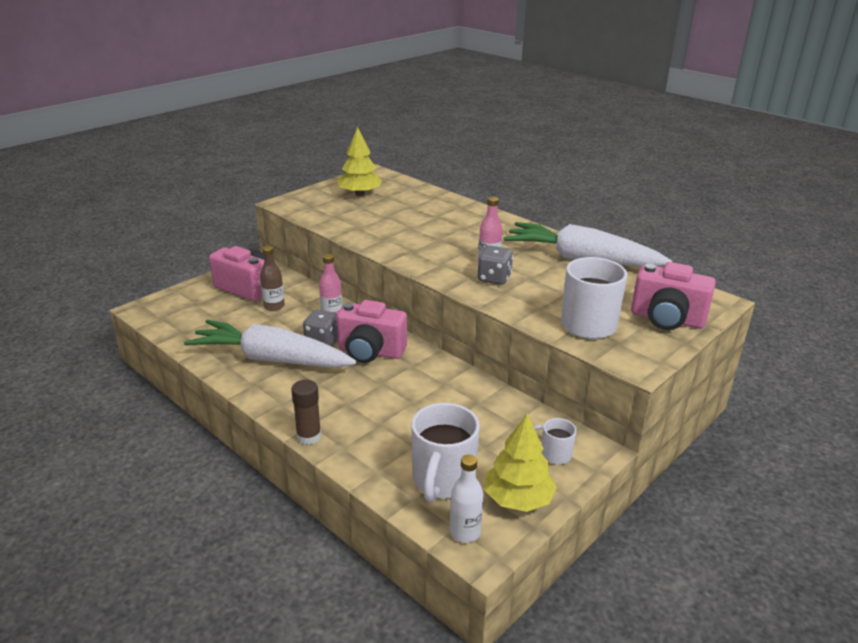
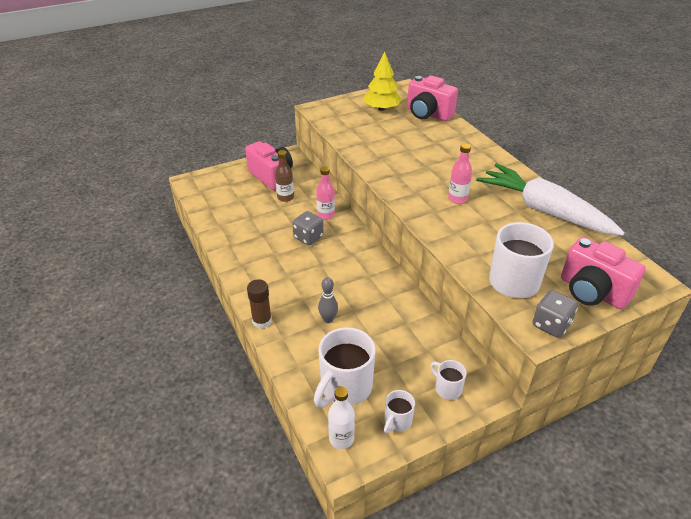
camera: 20 degrees right, 10 degrees up
(271, 359) = (263, 245): white carrot -> none
(370, 352) = (341, 255): pink camera -> pink camera (428, 114)
(388, 417) = (328, 319): none -> grey bowling pin
(494, 278) = (454, 216): grey dice -> grey dice (551, 325)
(518, 499) = (397, 421): yellow tree -> white mug

